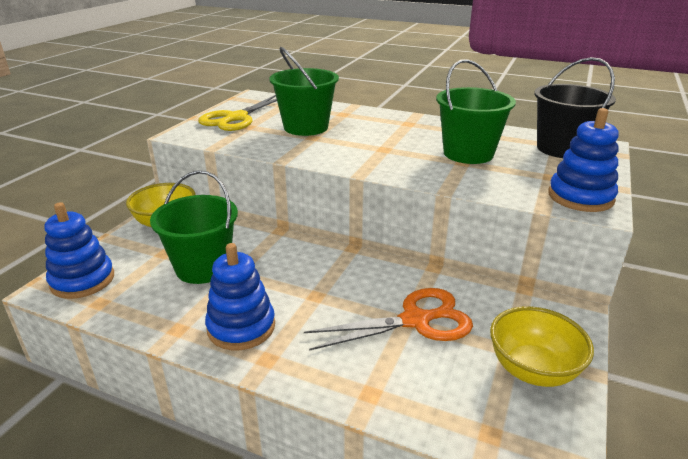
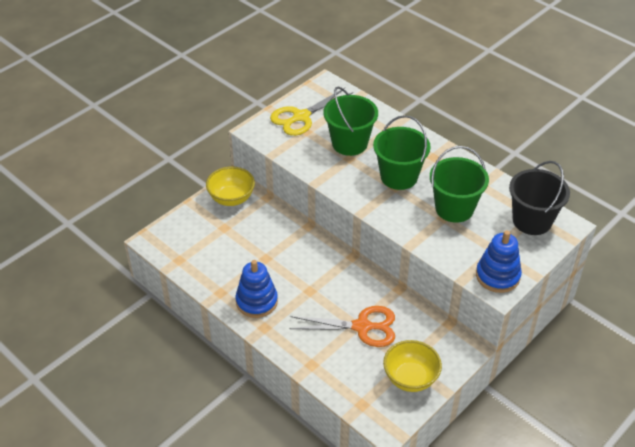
camera: 20 degrees right, 15 degrees up
(82, 280) = (171, 238): blue stacking toy -> none
(203, 267) = (246, 247): green bucket -> green bucket (399, 177)

